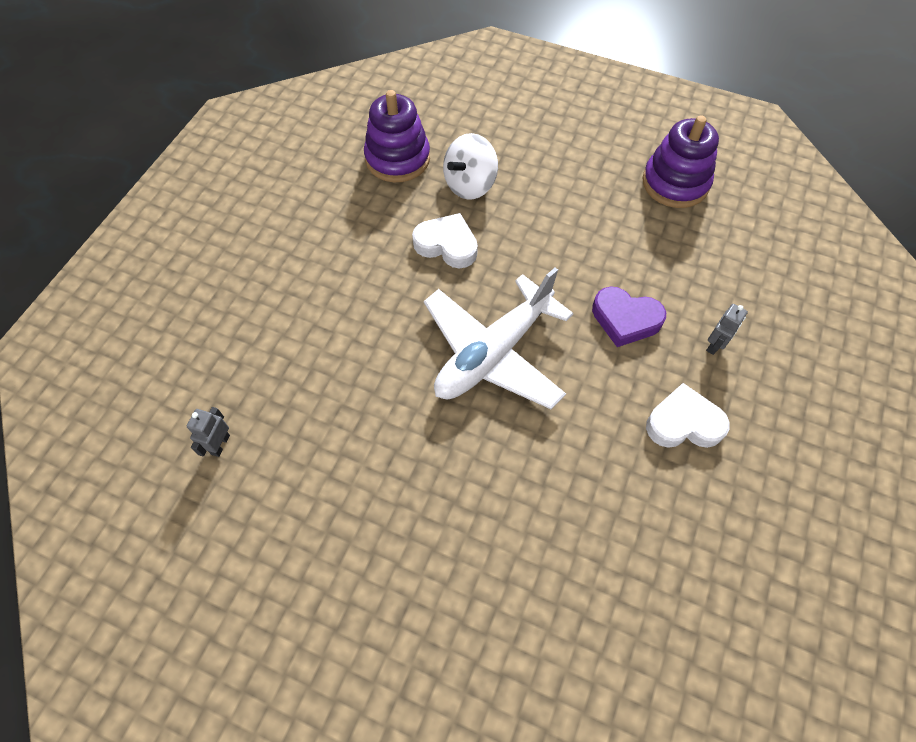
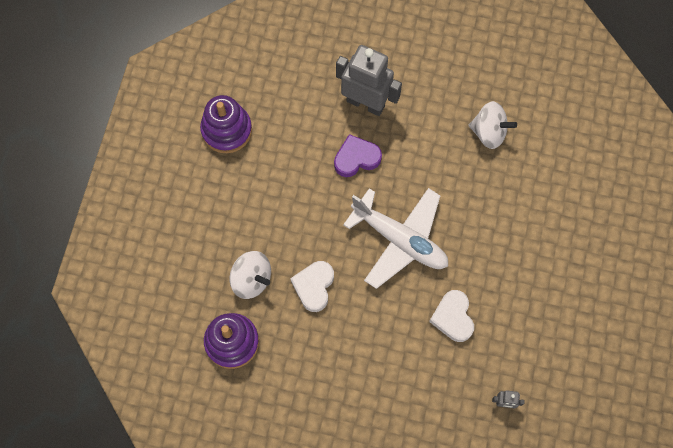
camera: 100 degrees left, 10 degrees up
(625, 319) = (356, 158): purple heart -> purple heart turned 120 degrees counterclockwise
(660, 517) = (489, 132): none -> white spinning top
(683, 423) = (426, 121): white heart -> white heart (453, 317)
(715, 345) = (365, 103): grey robot -> grey robot, size x2.44

